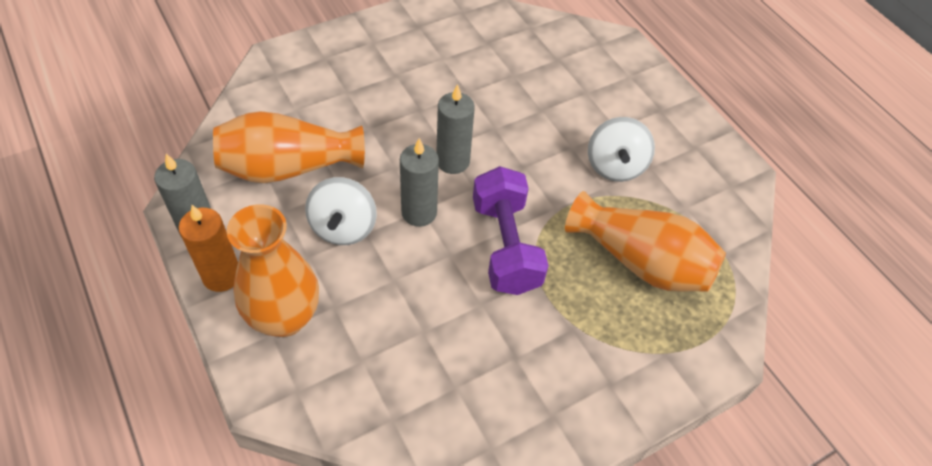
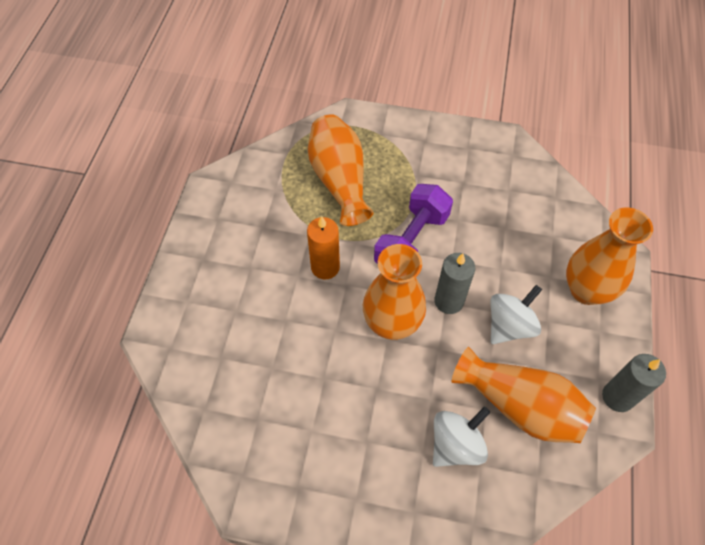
camera: 135 degrees left, 5 degrees up
(222, 276) = (616, 346): orange candle -> orange candle (325, 267)
(453, 161) = (392, 323): grey candle -> orange vase
(615, 166) = (285, 242): white spinning top -> white spinning top (456, 445)

